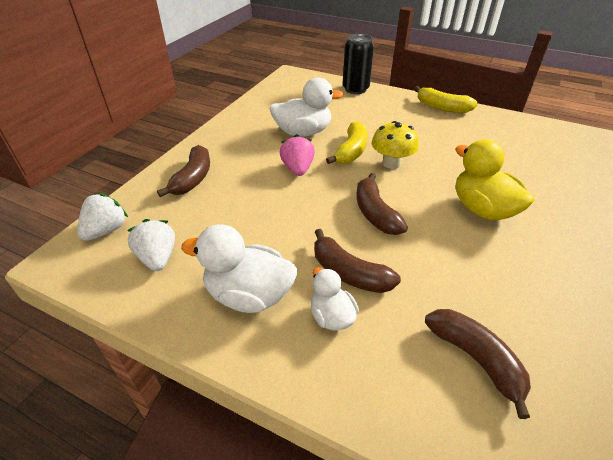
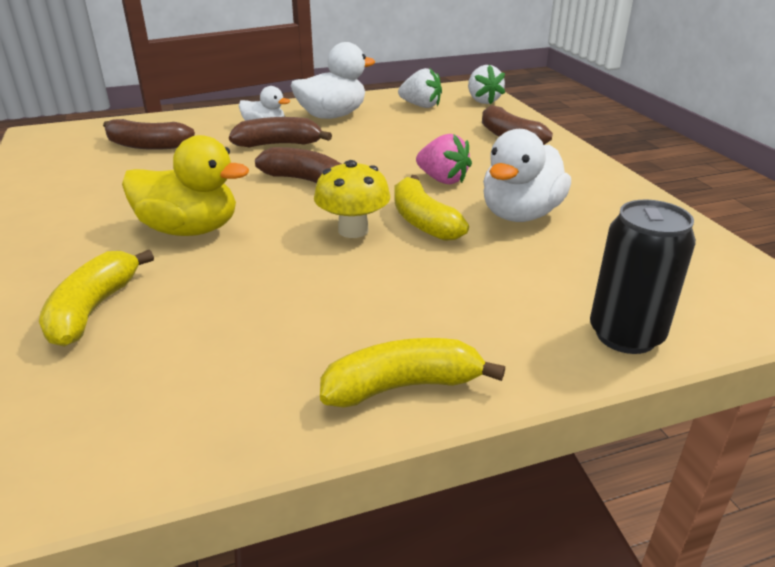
camera: 135 degrees right, 10 degrees down
(552, 182) = (93, 309): none -> yellow banana

